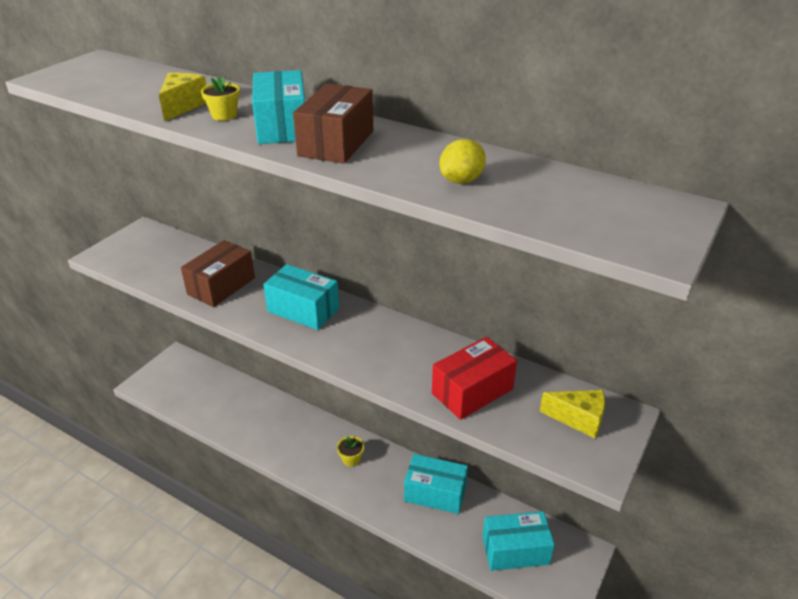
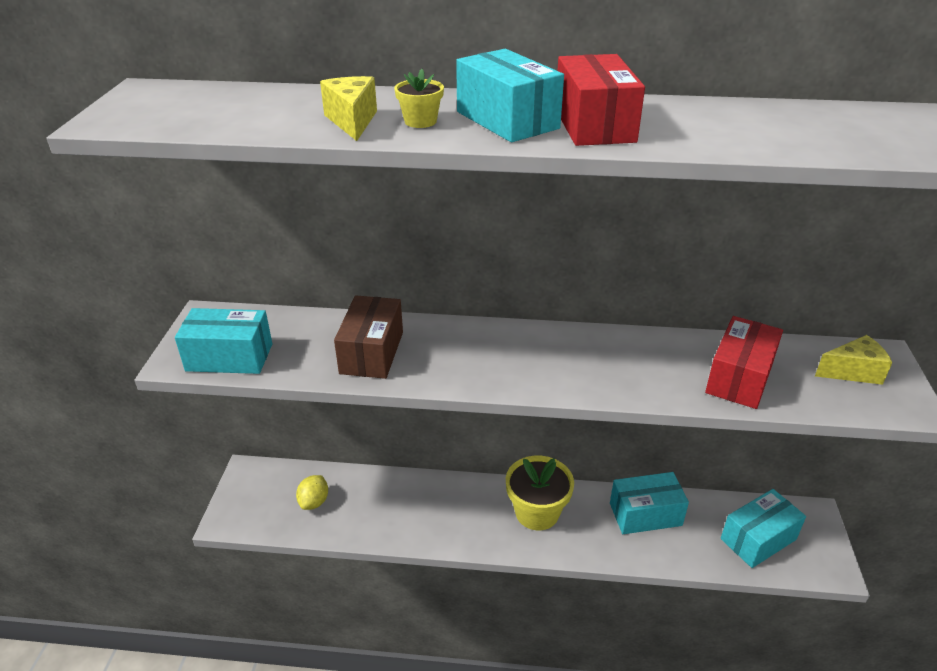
camera: 25 degrees left, 0 degrees up
(303, 310) = (492, 351): turquoise box -> turquoise box (229, 357)
(336, 143) = (594, 125): brown box -> red box
(351, 459) = (537, 512): yellow flower pot -> yellow flower pot, size x2.08
(461, 180) = (774, 134): yellow lemon -> yellow lemon (314, 502)

